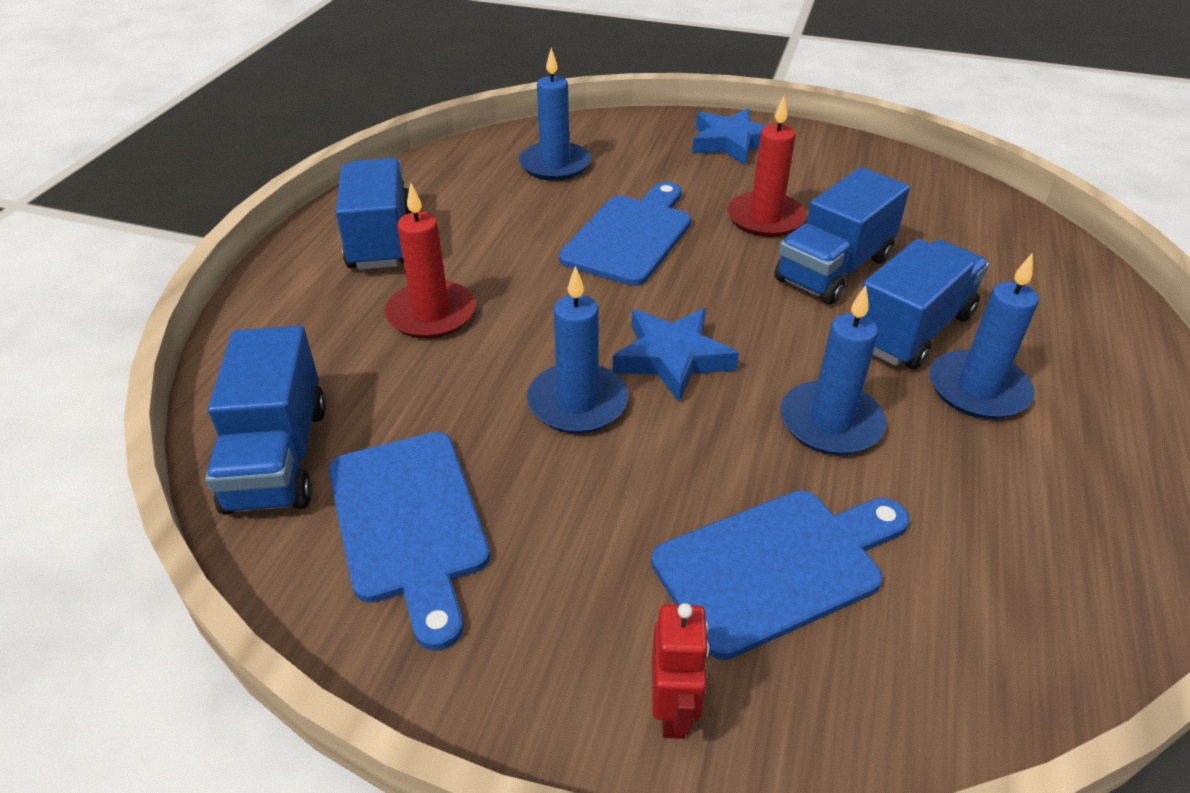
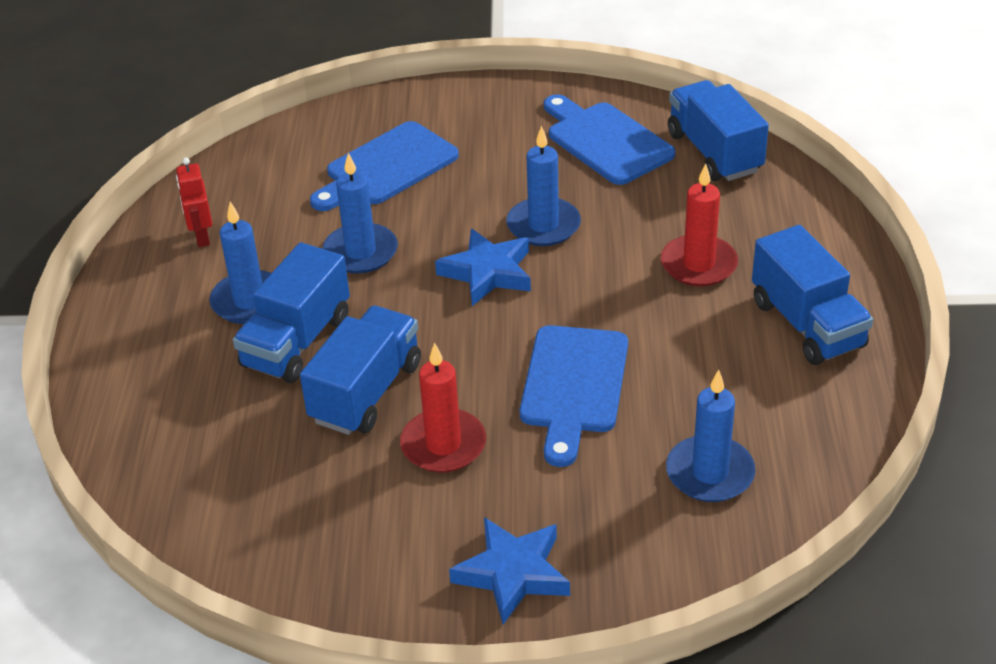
camera: 165 degrees right, 0 degrees up
(674, 710) = (427, 106): red robot -> red robot (201, 237)

